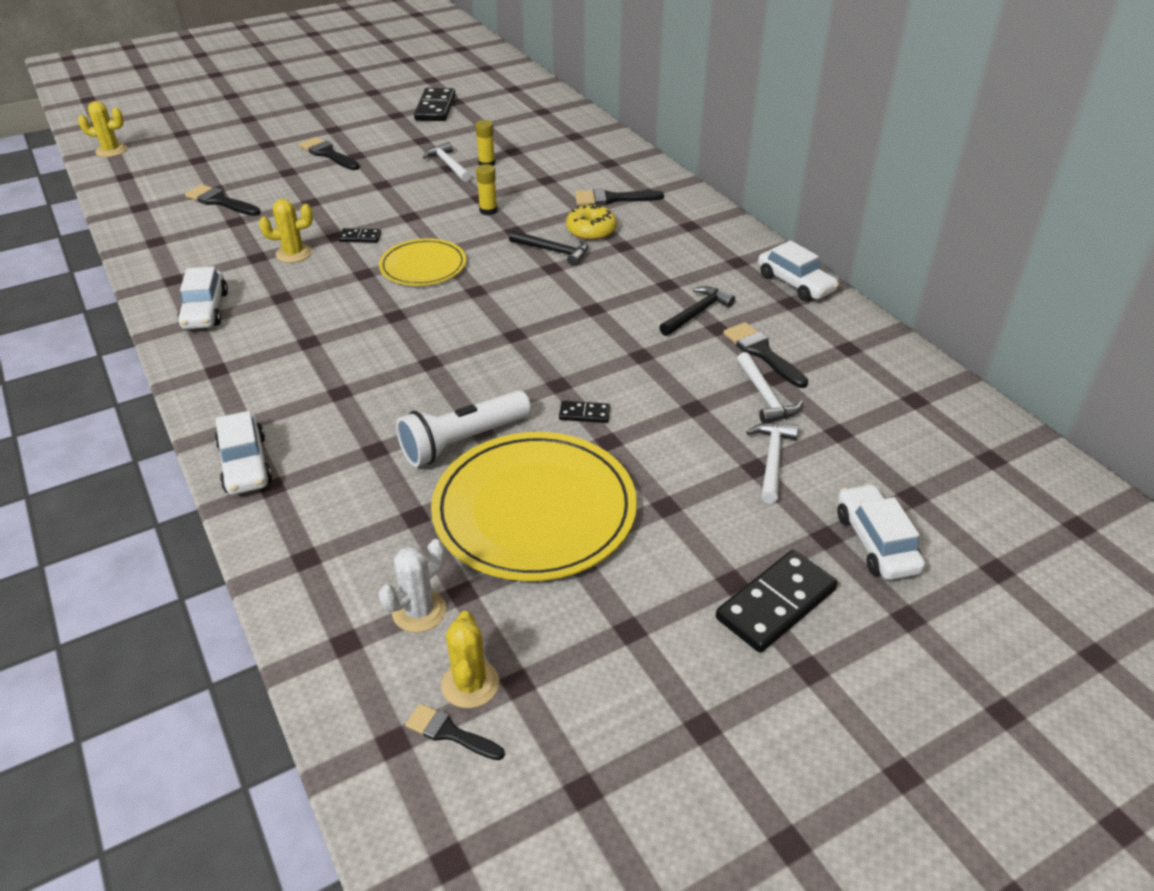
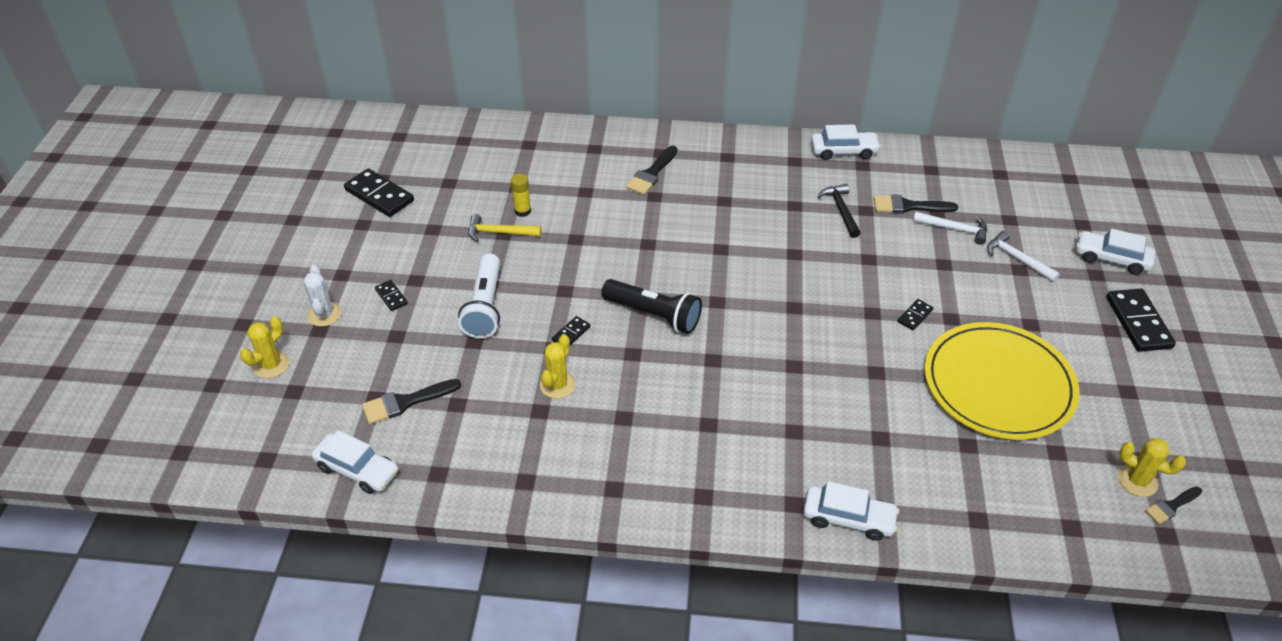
camera: 55 degrees left, 5 degrees up
(111, 150) = (188, 453): yellow cactus -> yellow cactus (271, 365)
(205, 310) = (601, 475): white car -> white car (357, 470)
(328, 154) = (391, 297): black brush -> black domino
(419, 611) = (1062, 480): white cactus -> white cactus (324, 314)
(423, 266) = (654, 315): yellow plate -> black flashlight
(449, 165) = (499, 232): white hammer -> yellow hammer
(462, 441) = (903, 388): white flashlight -> white flashlight (485, 307)
(488, 211) = (602, 244): yellow glue stick -> none
(553, 251) = (698, 237): black hammer -> none
(591, 231) = (688, 205): yellow donut -> none

